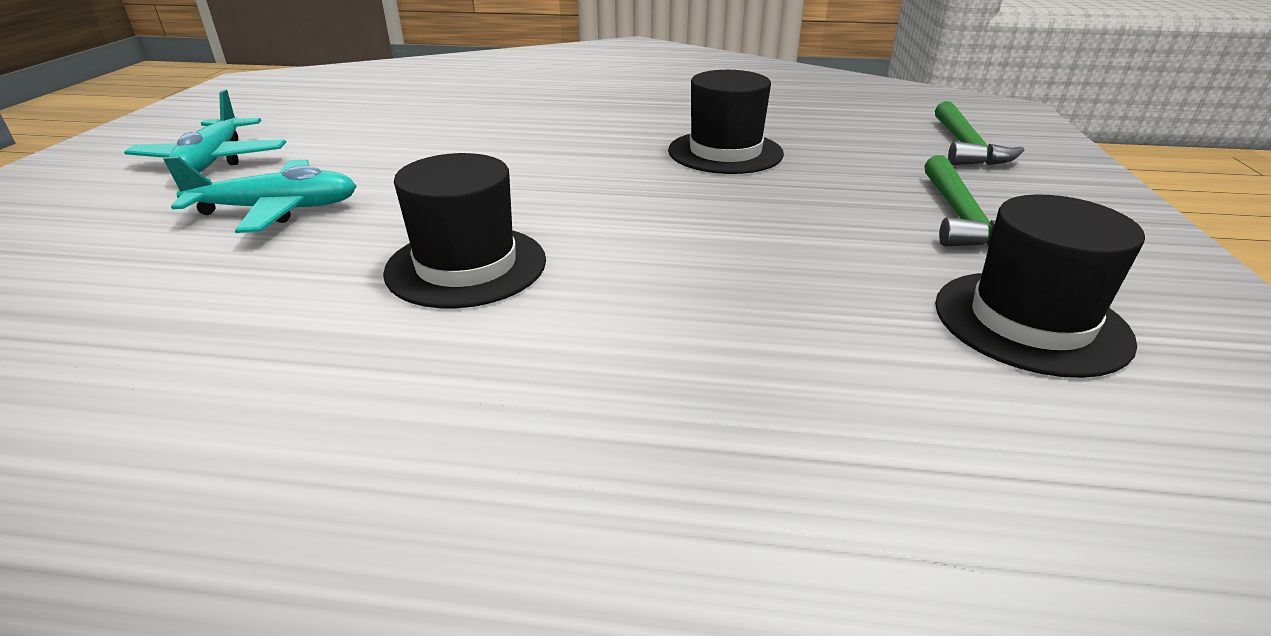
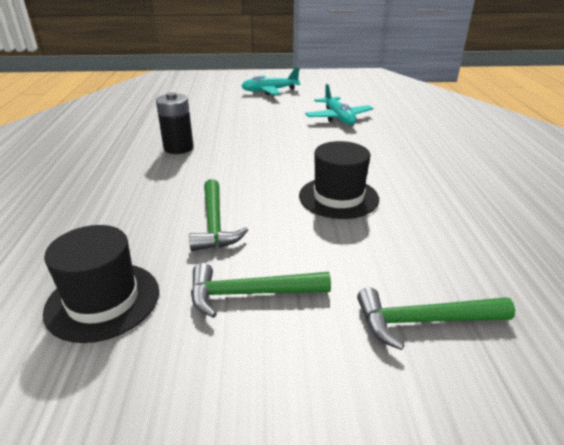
camera: 80 degrees right, 0 degrees up
(277, 210) = (225, 110): turquoise plane -> turquoise plane (338, 117)
(466, 266) = (178, 148): black hat -> black battery
(796, 234) = (214, 223): none -> green hammer

